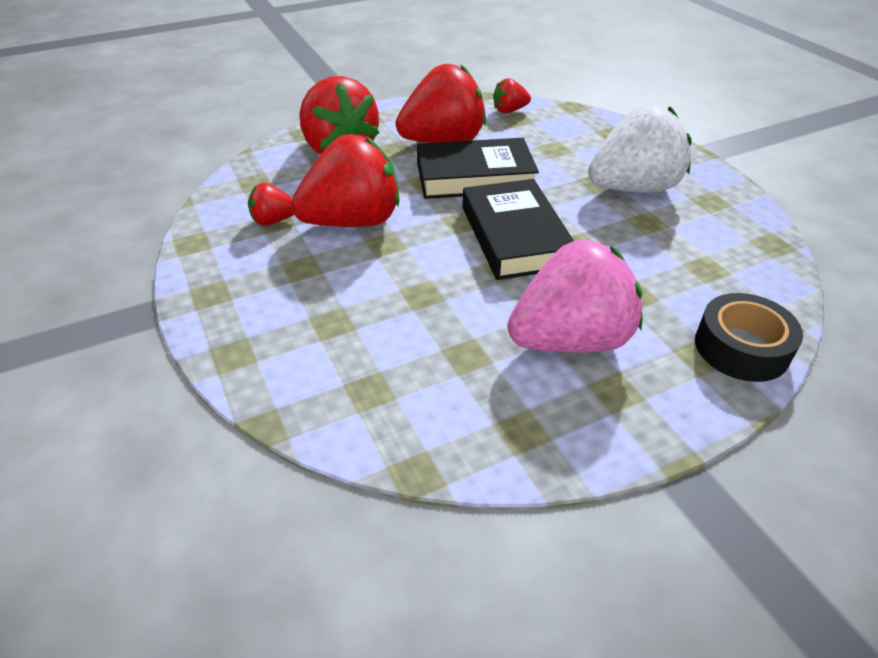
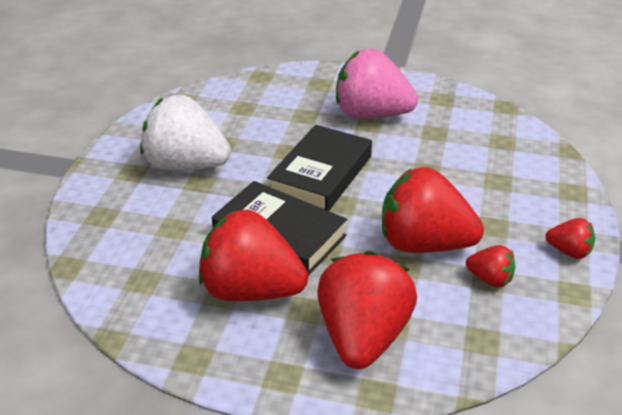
camera: 140 degrees left, 5 degrees down
(509, 111) = (130, 296): red strawberry -> red strawberry (569, 251)
(741, 348) = (296, 77): black tape -> none

